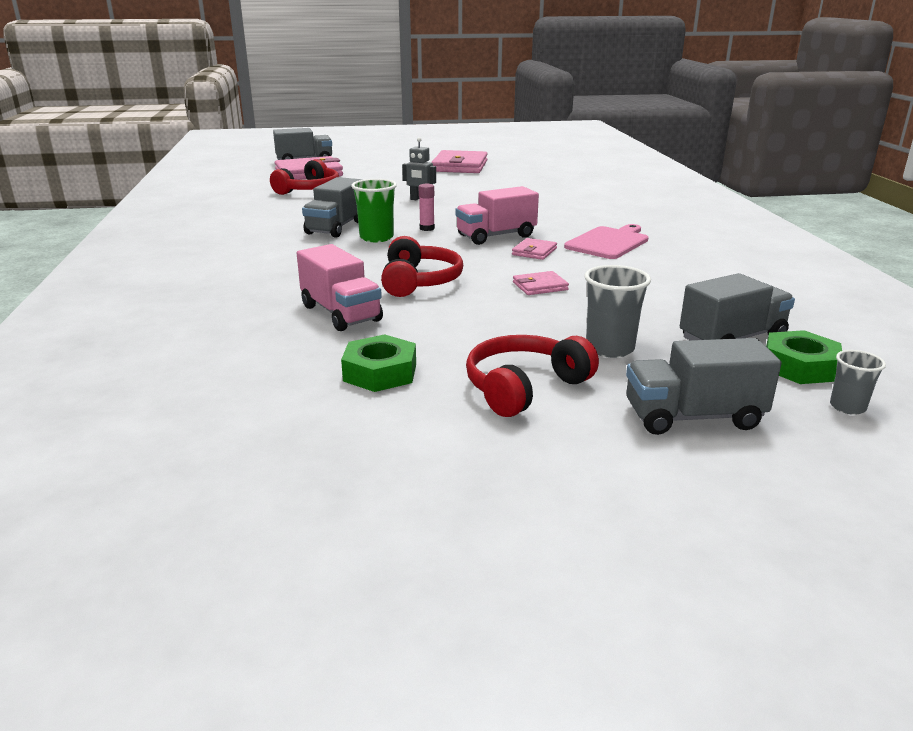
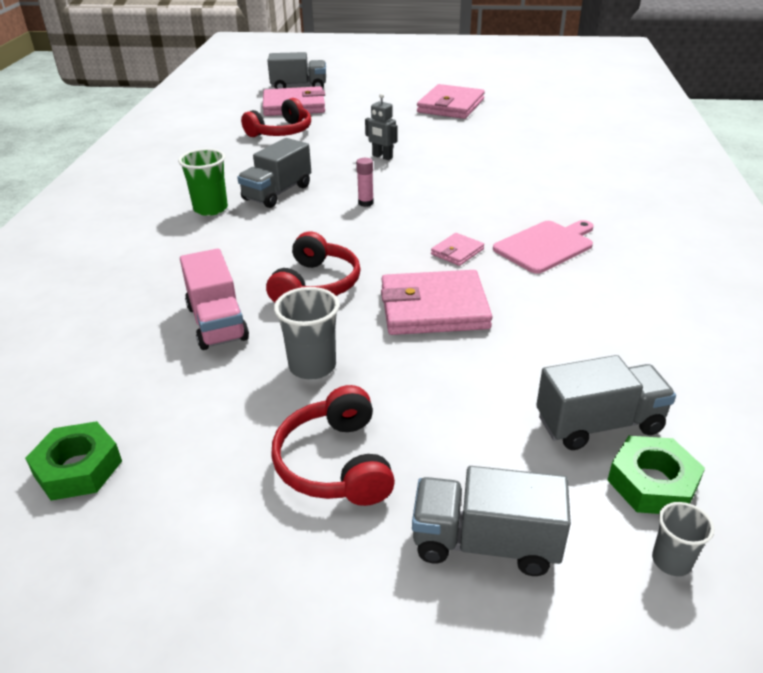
camera: 15 degrees right, 10 degrees up
(376, 238) = (309, 212): green cup -> green cup (210, 209)
(380, 372) = (209, 416): green nut -> green nut (78, 468)
(496, 236) = (430, 222): pink truck -> none
(524, 387) = (335, 463): red headphones -> red headphones turned 75 degrees counterclockwise
(540, 286) = (434, 308): pink wallet -> pink wallet, size x2.09
(610, 348) = (455, 418): grey cup -> grey cup (312, 366)

